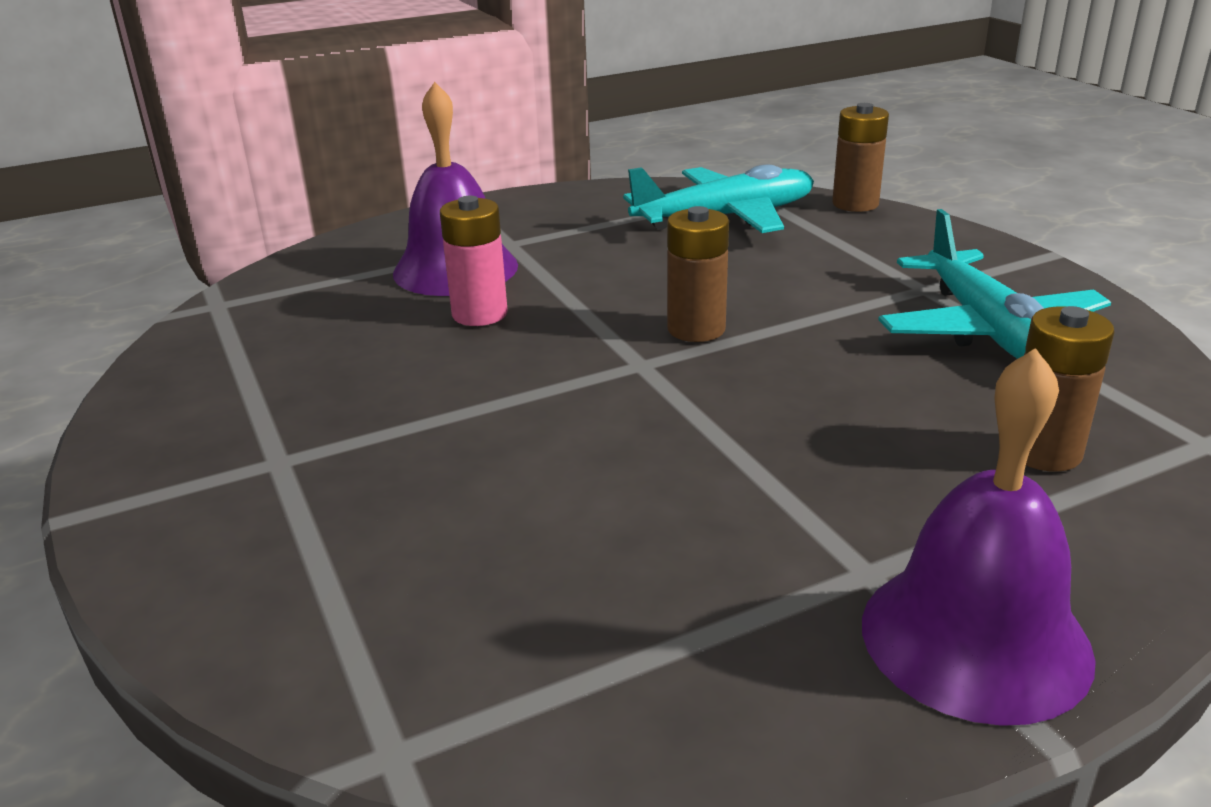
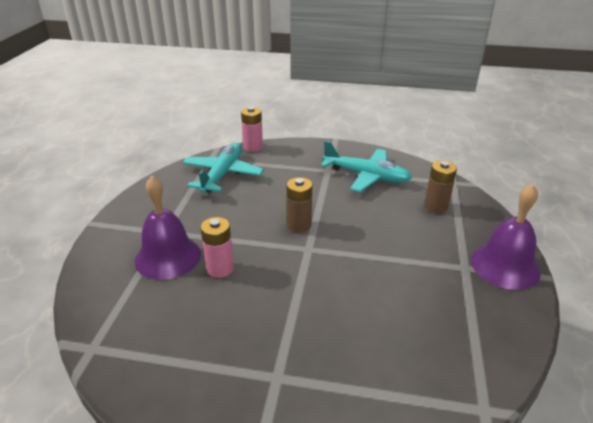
camera: 55 degrees left, 5 degrees up
(855, 204) = (253, 147): brown battery -> pink battery

